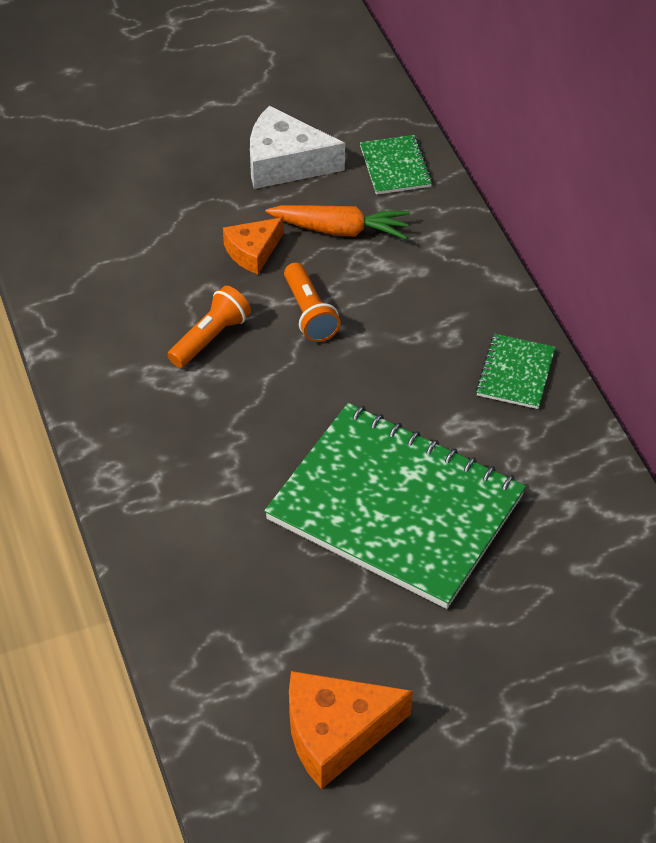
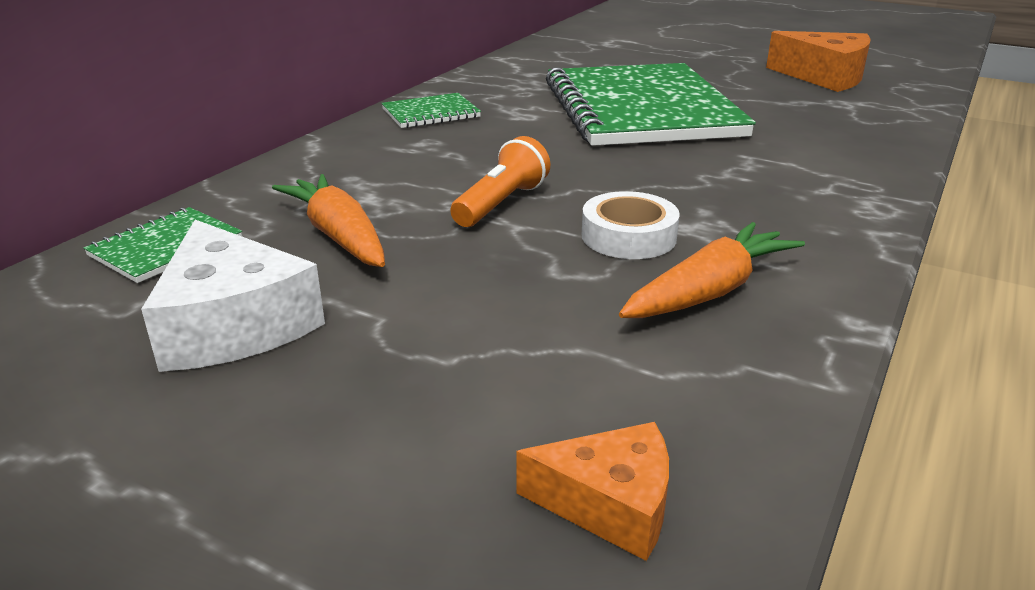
camera: 130 degrees left, 20 degrees down
(128, 325) = (710, 291): none -> orange carrot
(210, 338) = (628, 236): orange flashlight -> white tape
(252, 252) = (455, 270): orange cheese -> orange cheese (610, 504)

